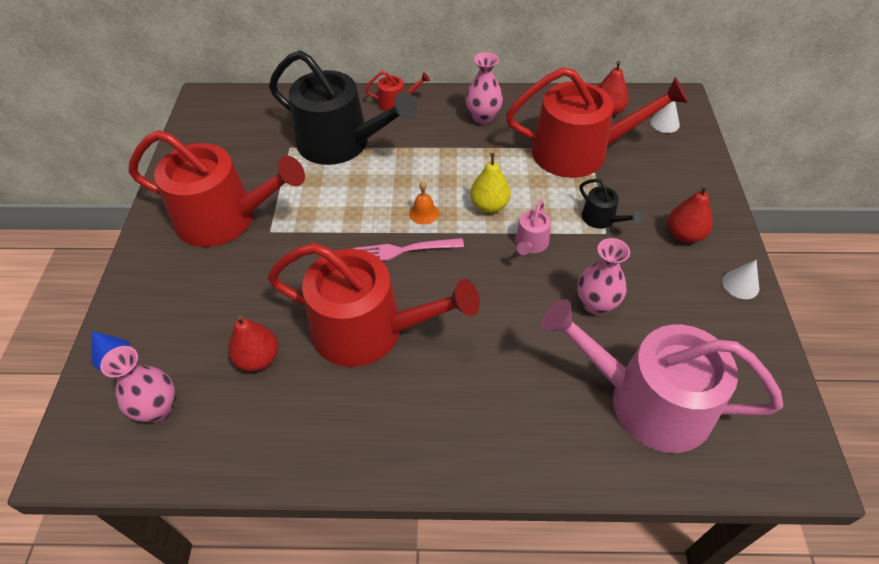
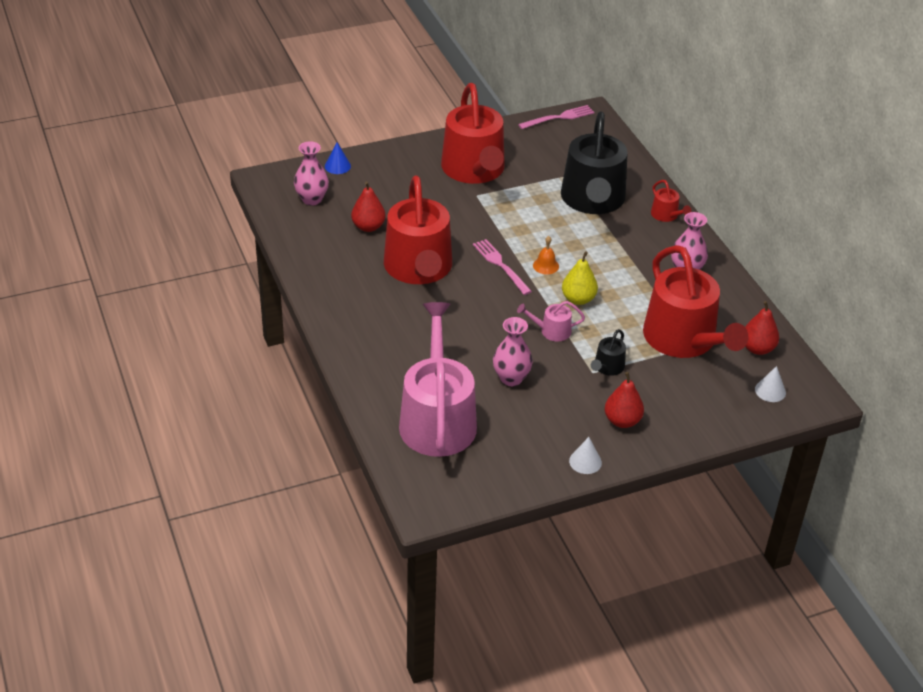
camera: 65 degrees right, 10 degrees down
(191, 122) = (559, 117): none -> pink fork

